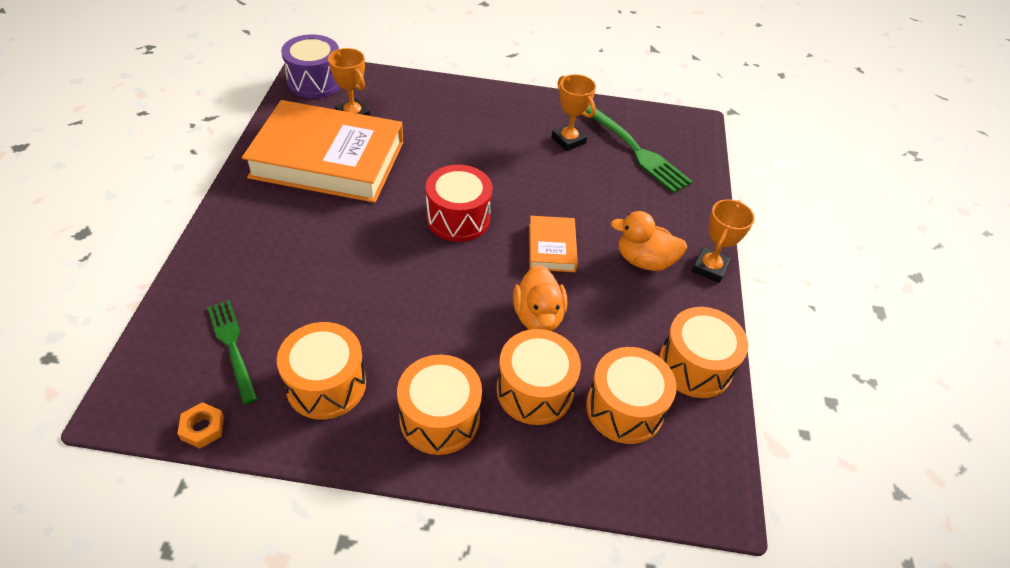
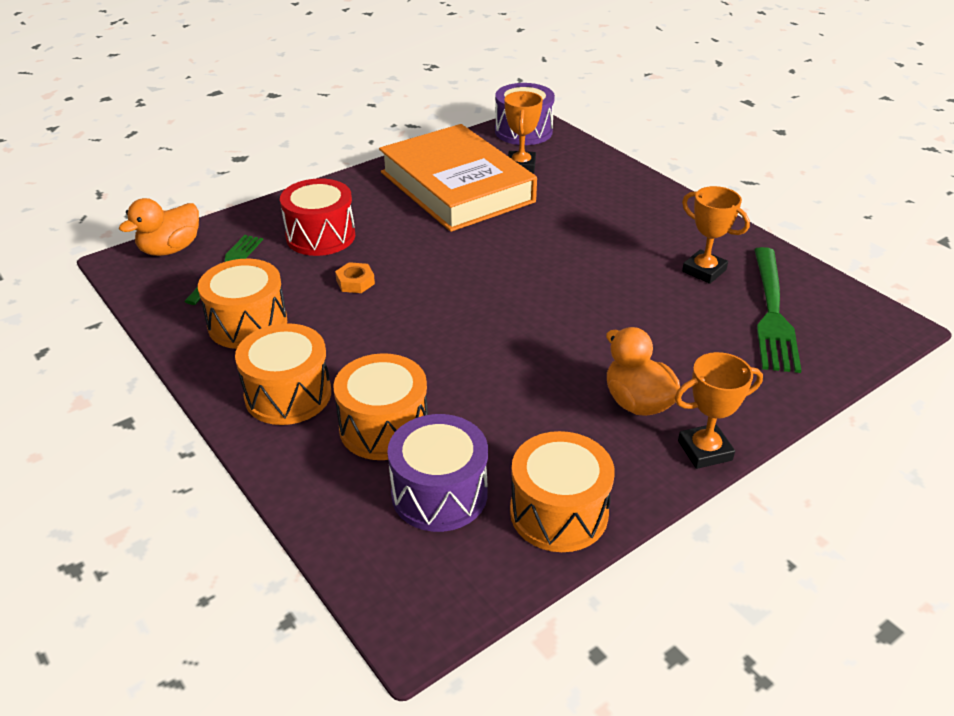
camera: 50 degrees right, 10 degrees down
(202, 428) = (146, 300): orange nut -> orange nut (355, 282)
(458, 218) = (503, 276): red drum -> red drum (320, 236)
(538, 316) = (466, 381): orange duck -> orange duck (170, 249)
(551, 247) = (556, 341): orange book -> none
(568, 140) = (704, 271): orange trophy -> orange trophy turned 60 degrees counterclockwise
(624, 408) = (439, 493): orange drum -> purple drum

